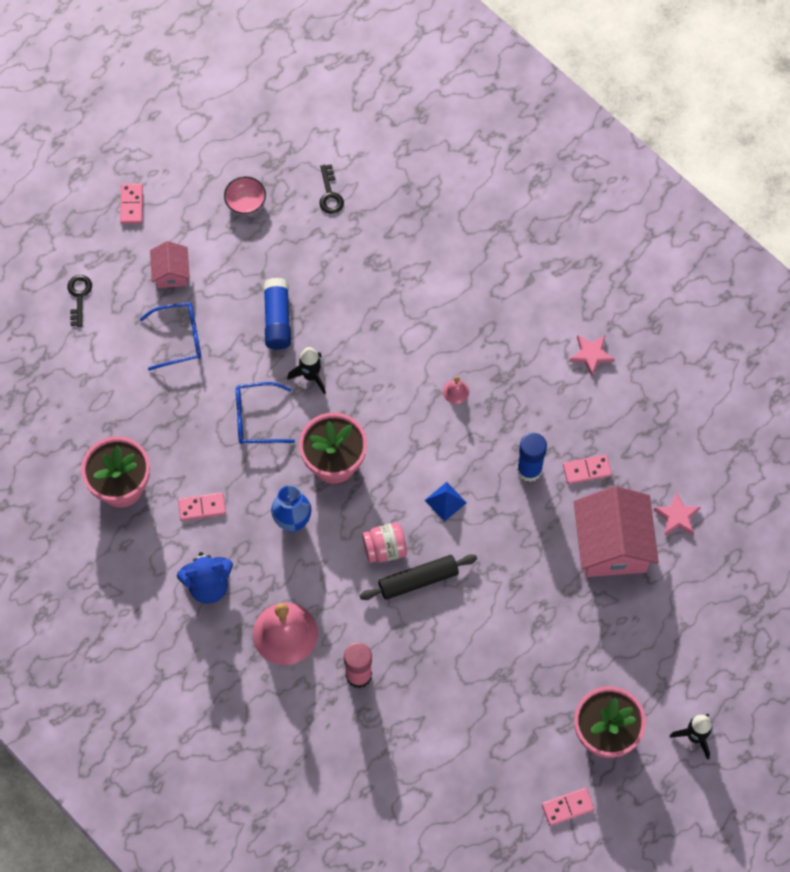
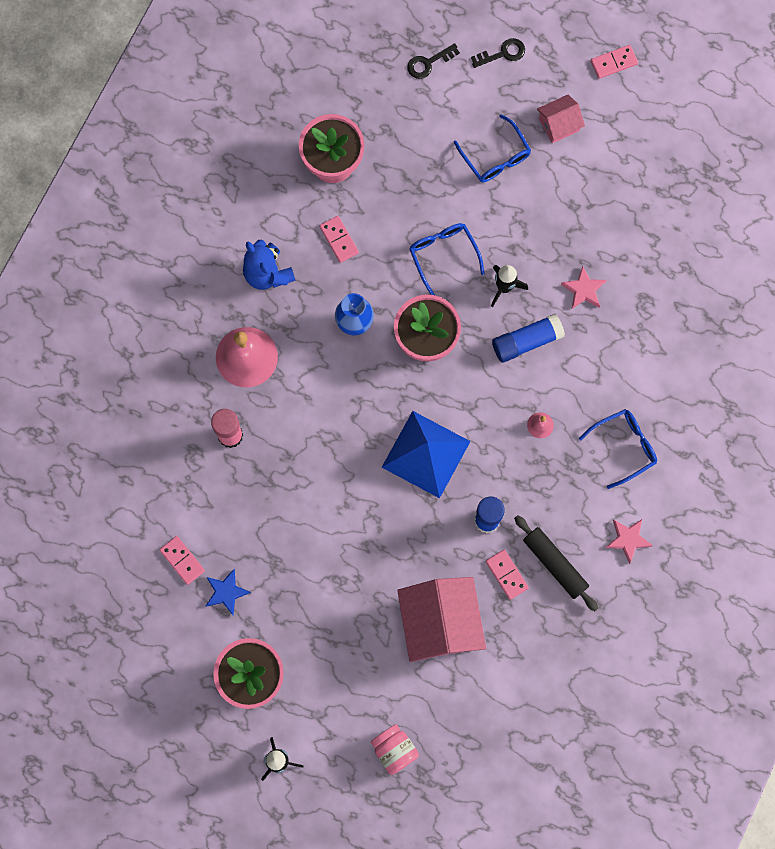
camera: 70 degrees right, 10 degrees up
(245, 202) = (659, 162): pink bowl -> none
(277, 319) = (549, 236): blue glue stick -> blue glue stick (526, 341)
(330, 194) = (698, 236): black key -> black key (428, 63)
(385, 549) = (359, 415): pink jar -> pink jar (394, 750)
(418, 580) = (340, 456): black rolling pin -> black rolling pin (555, 564)
(445, 501) = (426, 454): blue pyramid -> blue pyramid, size x2.21
(503, 327) = (624, 446): none -> blue glasses
(513, 731) = (226, 592): none -> blue star
(567, 807) = (172, 665): pink domino -> pink domino (182, 560)
(612, 544) = (440, 623): pink house -> pink house turned 75 degrees counterclockwise
(677, 516) = (491, 675): pink star -> pink star (583, 290)

